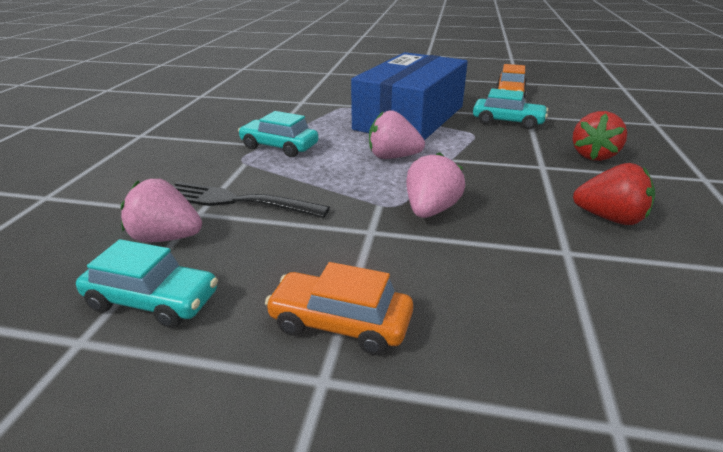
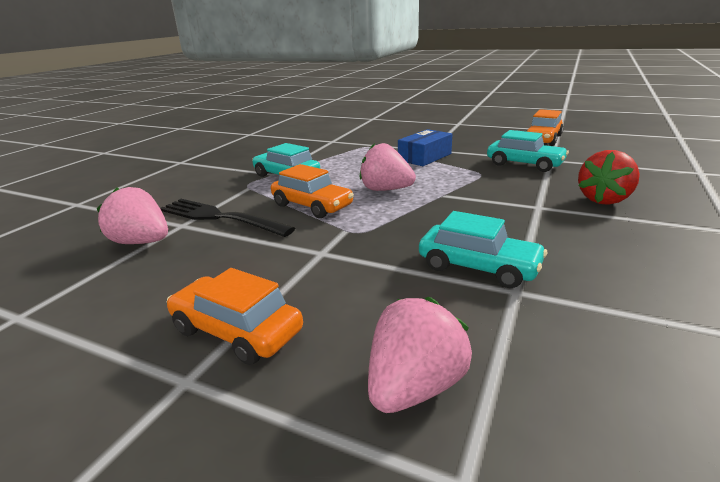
camera: 15 degrees right, 5 degrees down
(153, 300) = (94, 291): turquoise car -> turquoise car (478, 267)
(329, 180) = (312, 206): none -> orange car
(410, 118) = (425, 157): blue box -> blue box, size x0.44
(430, 210) = (392, 239): pink strawberry -> pink strawberry (414, 387)
(609, 218) = (586, 262): red strawberry -> none

